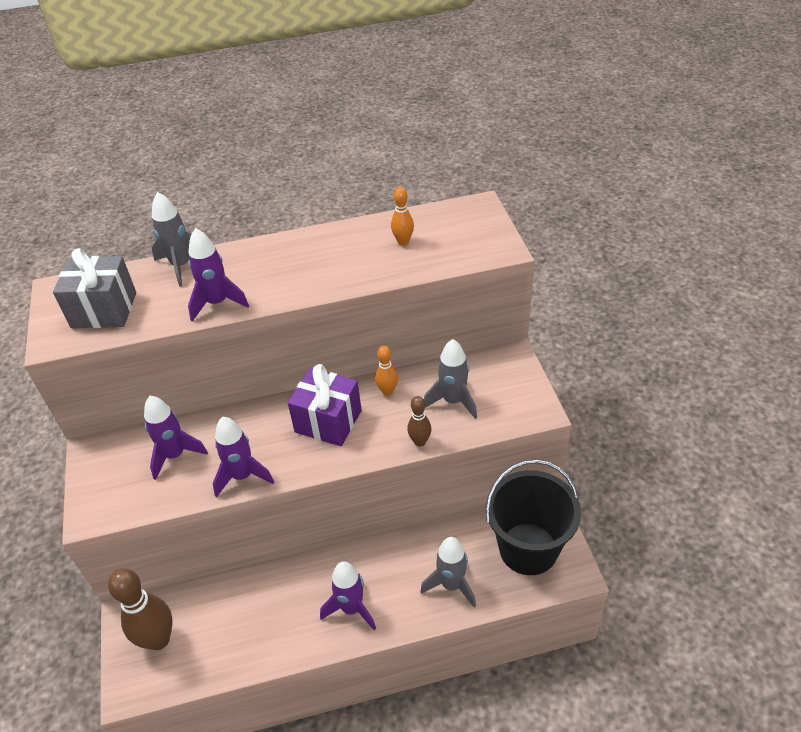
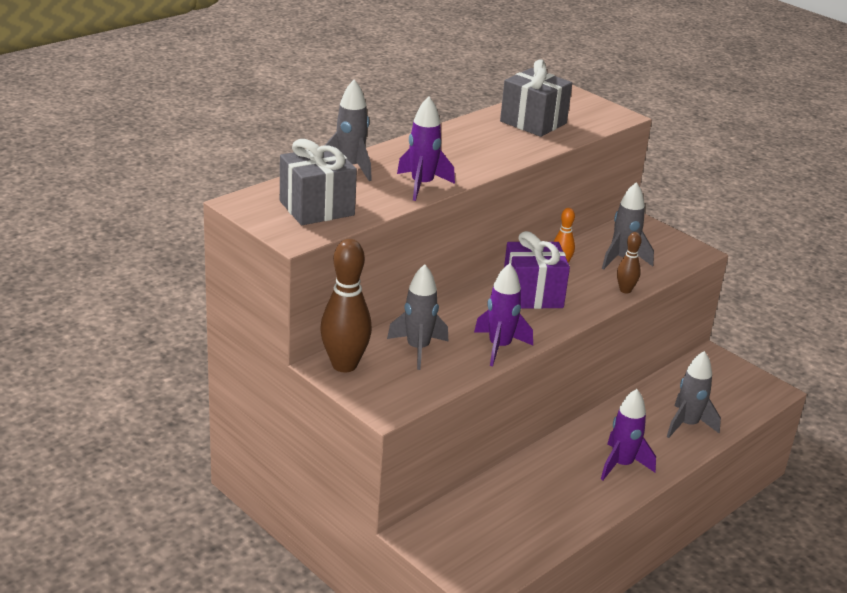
camera: 35 degrees left, 15 degrees down
(158, 639) = (468, 541): brown bowling pin -> brown bowling pin (344, 365)
(175, 455) = (418, 349): purple rocket -> grey rocket
(403, 241) = (533, 122): orange bowling pin -> grey gift
(528, 548) = (723, 384): black bucket -> none

